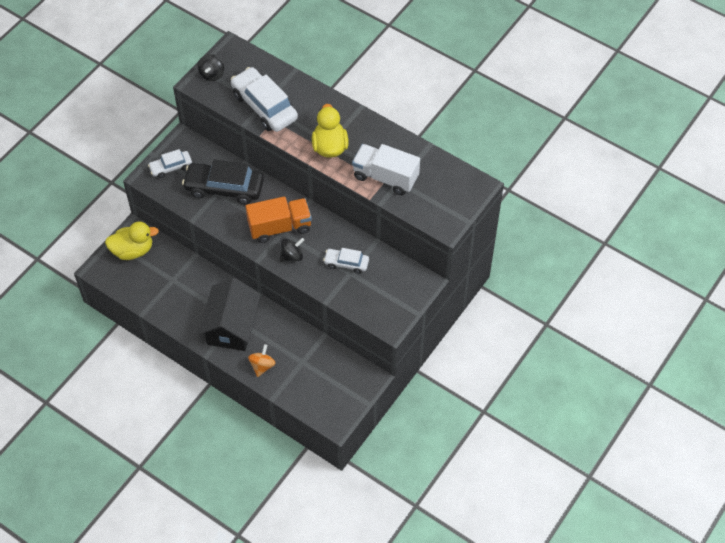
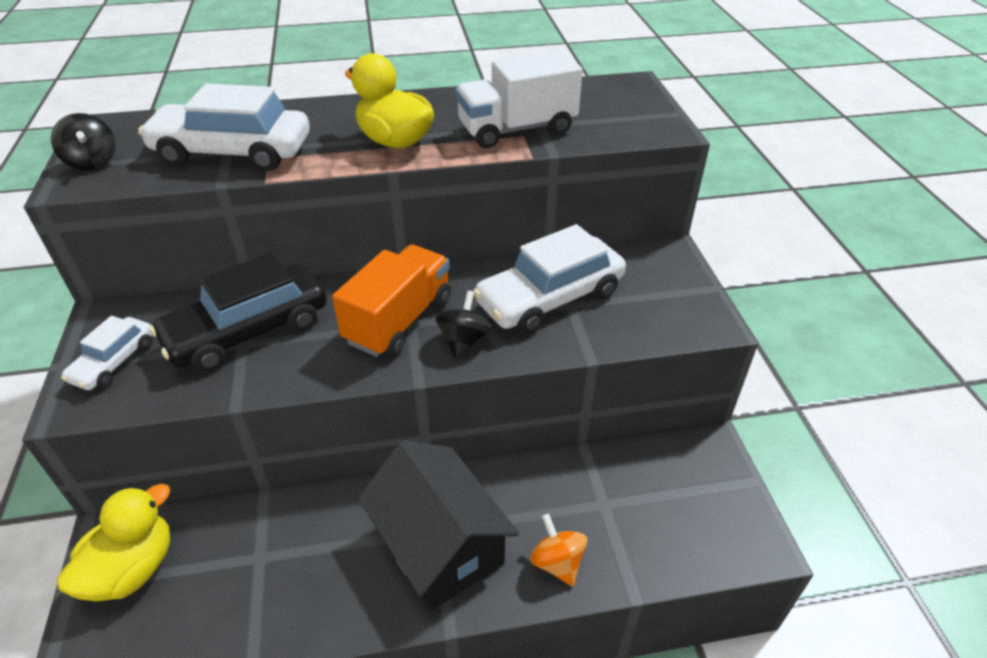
camera: 45 degrees left, 15 degrees down
(346, 263) = (549, 298): white car -> white car, size x1.83

